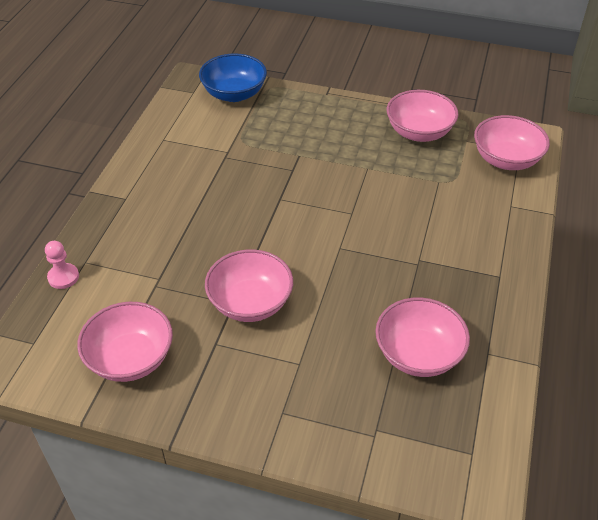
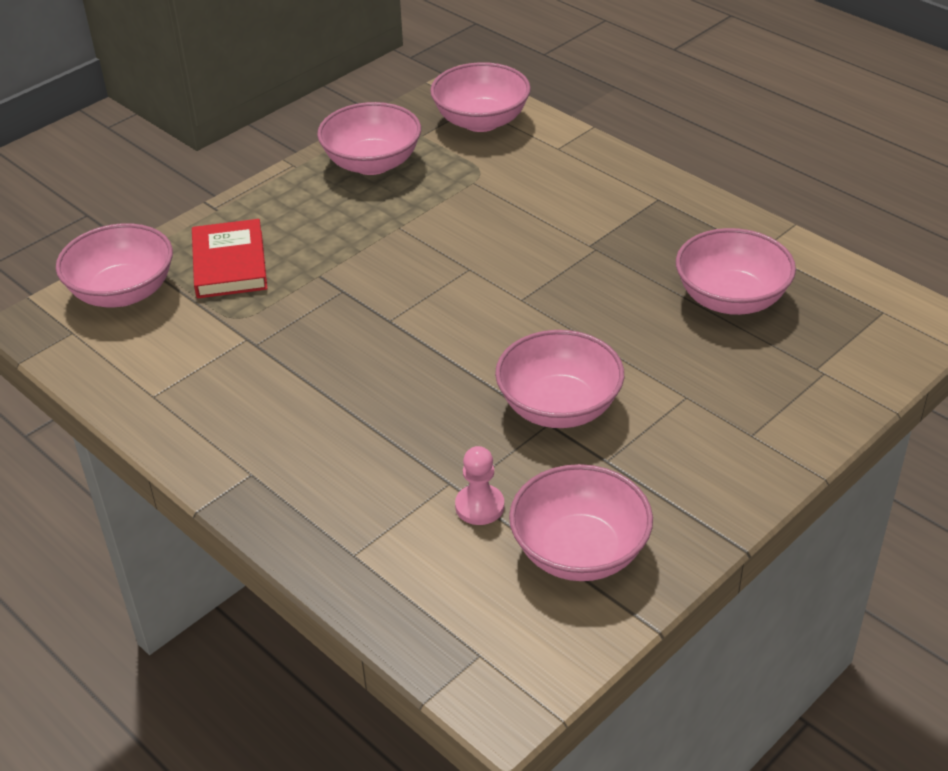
camera: 60 degrees left, 5 degrees down
(63, 277) = (367, 587): pink pawn -> pink pawn (479, 506)
(234, 94) = (123, 292): blue bowl -> pink bowl
(283, 119) = (229, 264): none -> red book

